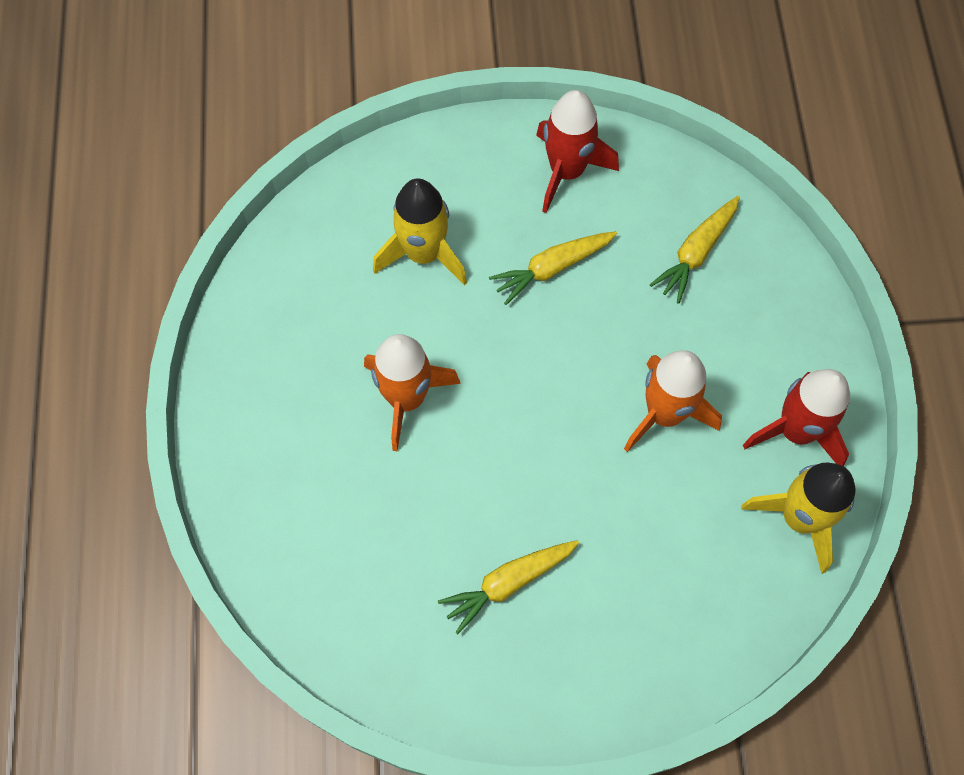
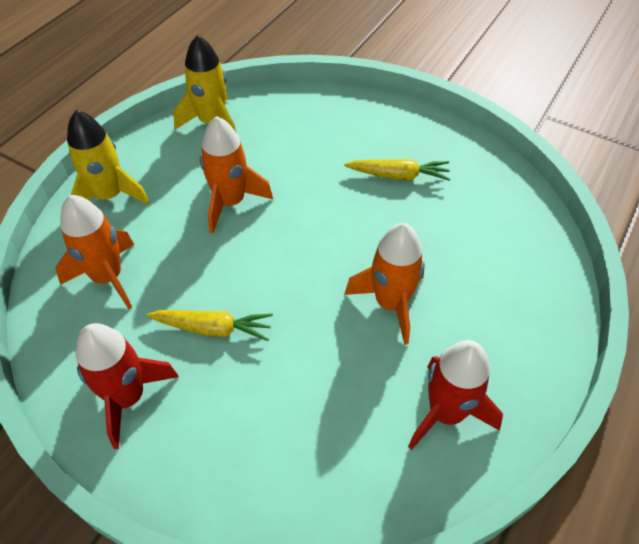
camera: 145 degrees left, 15 degrees down
(423, 254) = (299, 402): yellow rocket -> yellow rocket (109, 196)
(696, 253) = (108, 277): yellow carrot -> orange rocket
(796, 431) = (168, 155): red rocket -> red rocket (446, 413)

